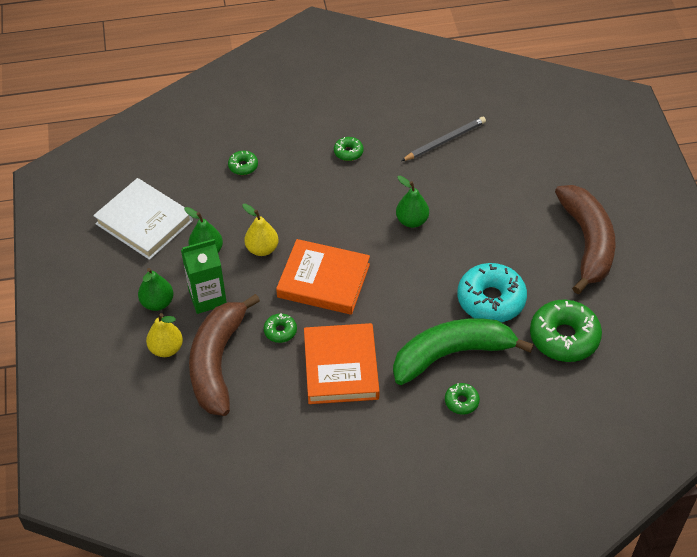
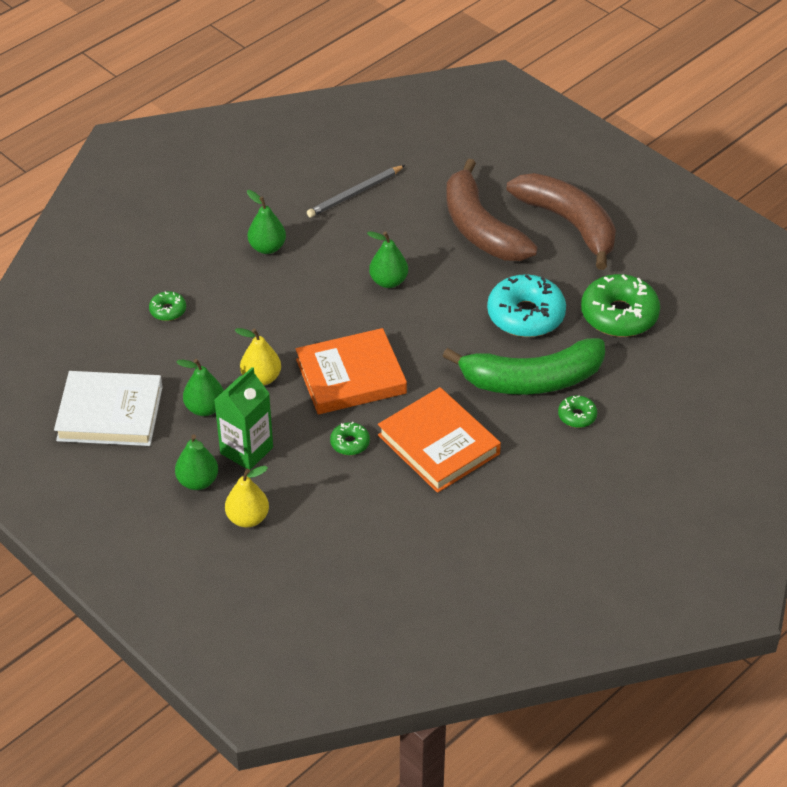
camera: 35 degrees left, 5 degrees down
(217, 362) = (312, 503): brown banana -> brown banana (480, 228)
(348, 152) = (267, 247): green donut -> green pear
(445, 141) = (355, 194): grey pencil -> grey pencil turned 150 degrees counterclockwise
(451, 354) = (532, 380): green banana -> green banana turned 135 degrees counterclockwise

